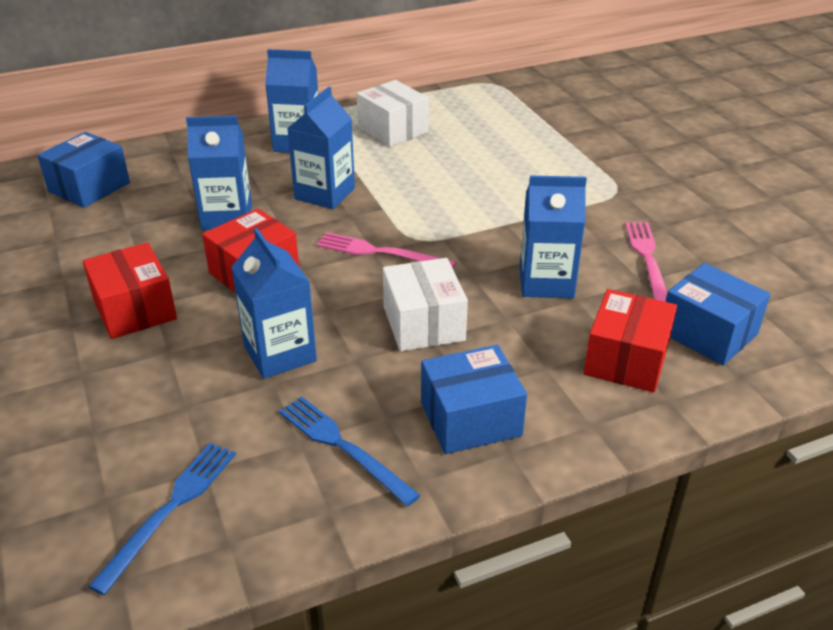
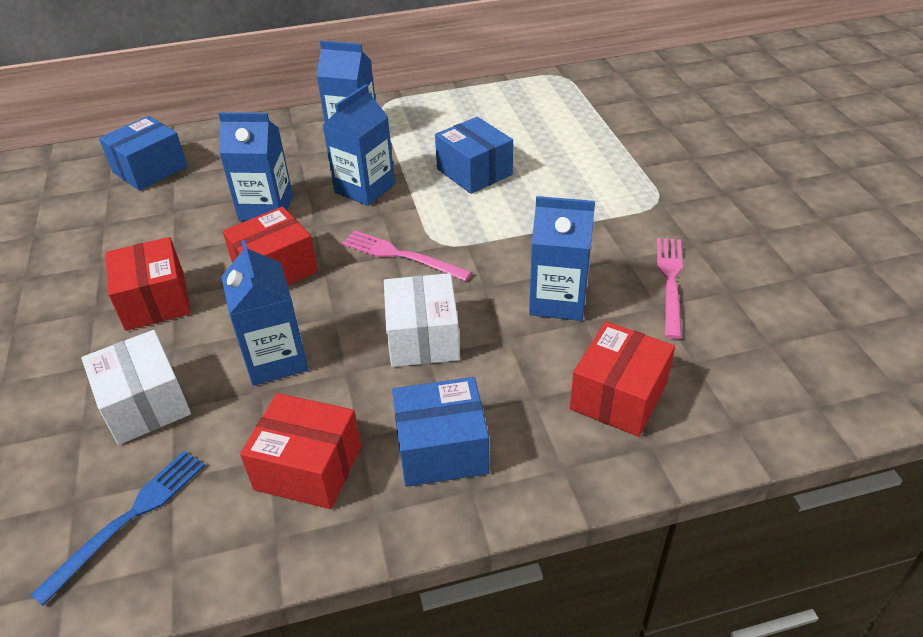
camera: 10 degrees right, 5 degrees up
(343, 447) = (308, 468): blue fork -> red box
(393, 130) = (448, 122): white box -> white box (145, 404)
(708, 333) = (713, 372): blue box -> blue box (474, 172)

